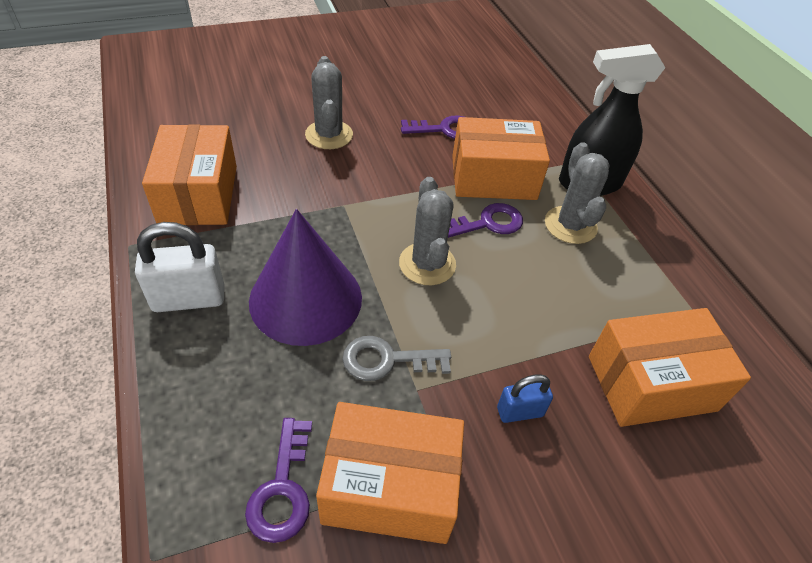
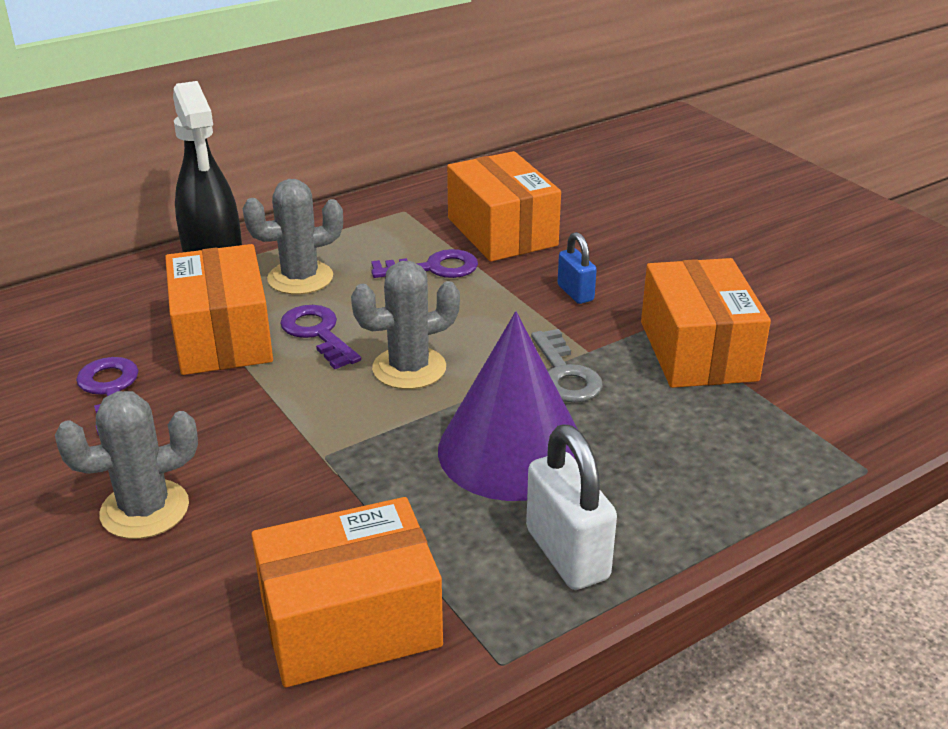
camera: 100 degrees left, 15 degrees down
(282, 489) = (747, 410): purple key -> purple key (434, 268)

